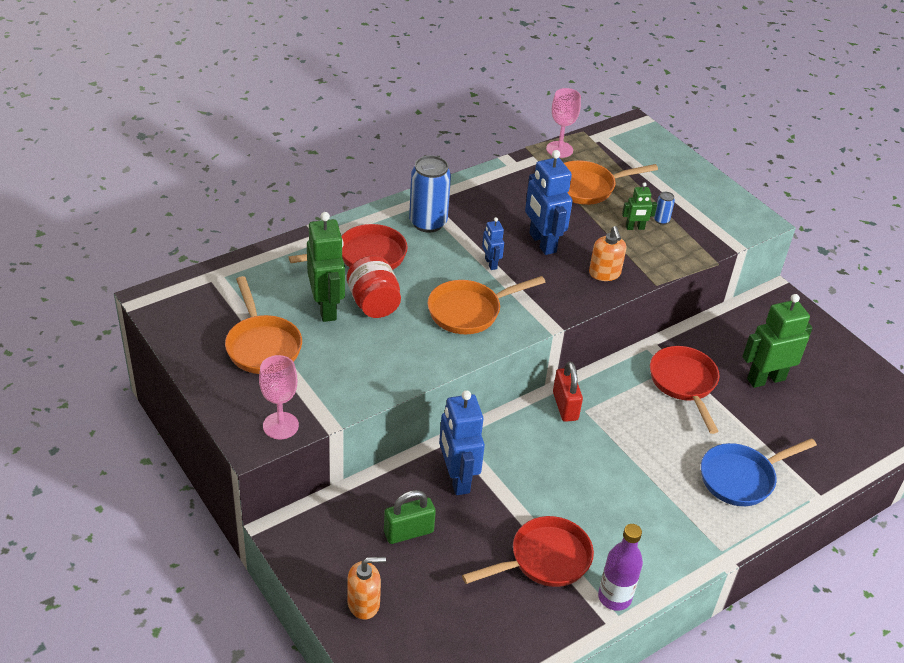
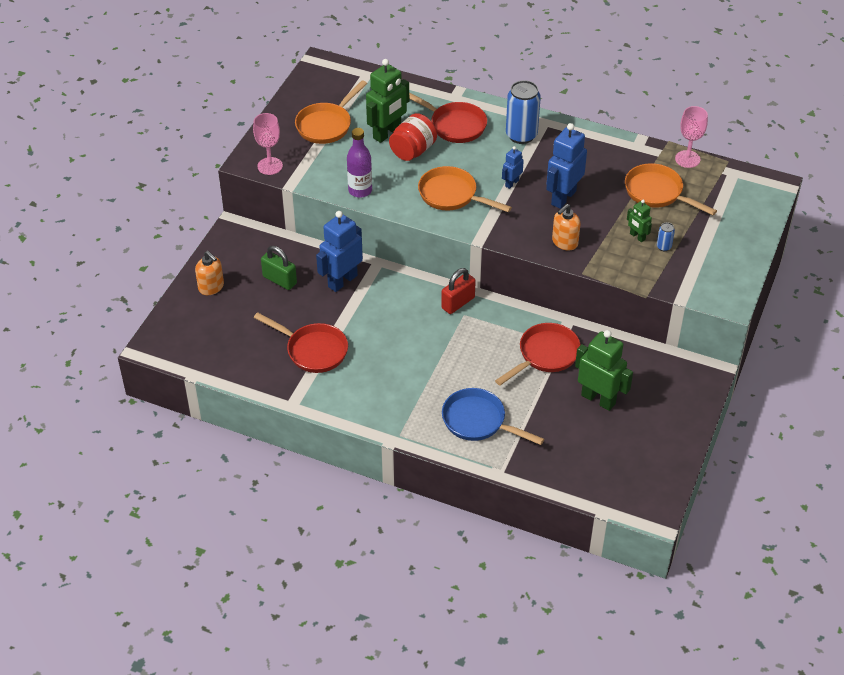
camera: 60 degrees right, 5 degrees up
(614, 597) = (311, 396): purple bottle -> purple bottle (360, 190)

